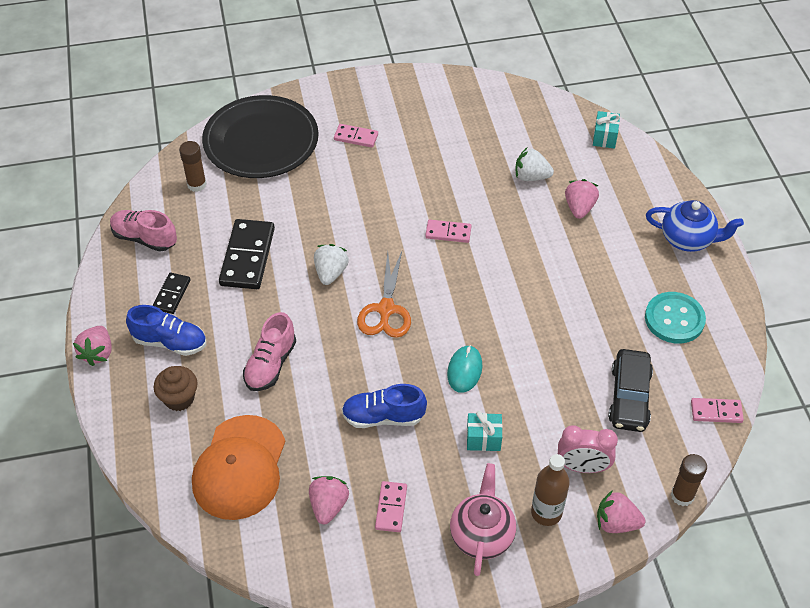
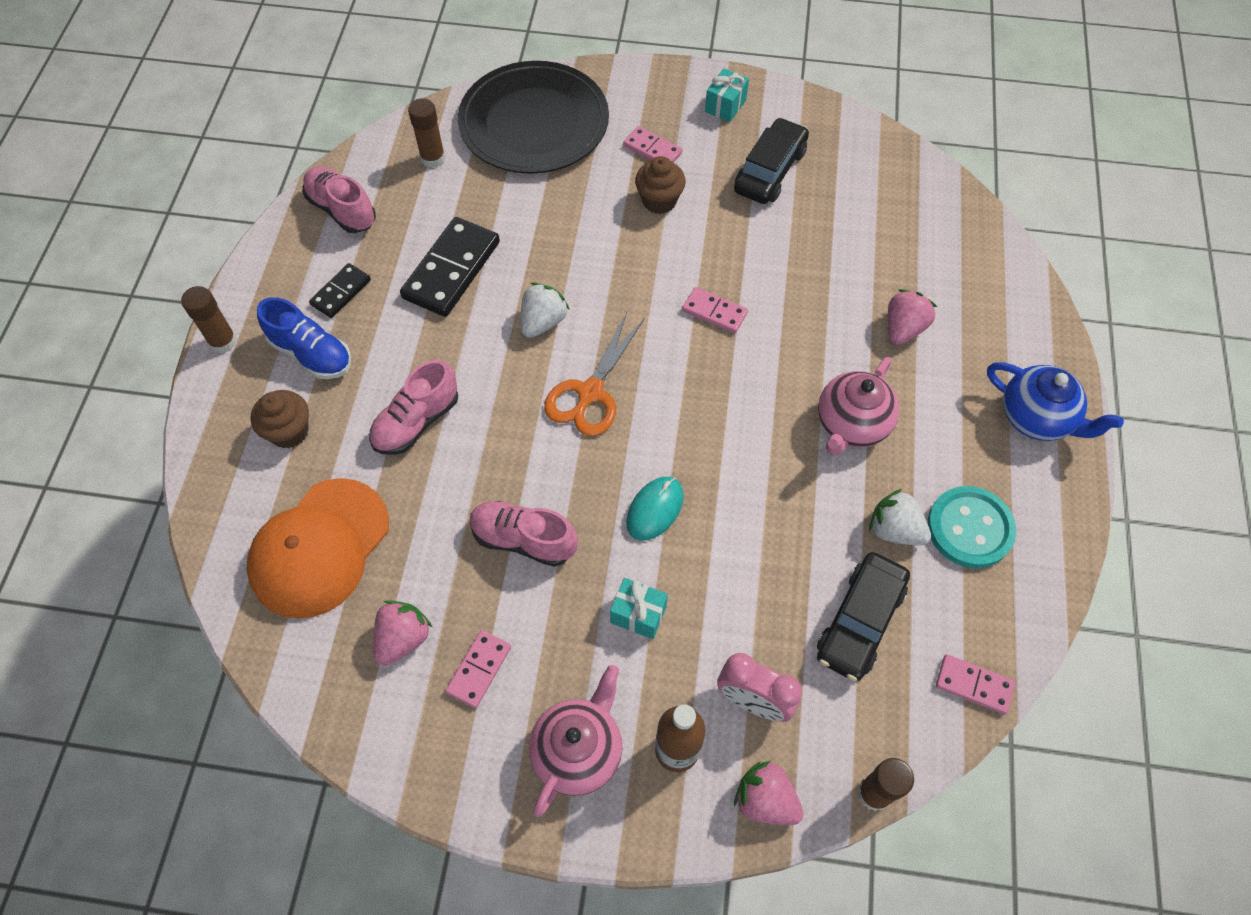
camera: 20 degrees right, 10 degrees up
(97, 353) = (223, 341): pink strawberry -> brown glue stick
(376, 170) = (659, 201): none -> brown cupcake
(383, 417) = (523, 539): blue shoe -> pink shoe
(445, 130) = (770, 171): none -> black car
(531, 176) = (856, 266): white strawberry -> white strawberry (894, 530)
(571, 278) = (851, 425): none -> pink teapot
(604, 137) = (979, 239): turquoise gift -> turquoise gift (725, 106)

